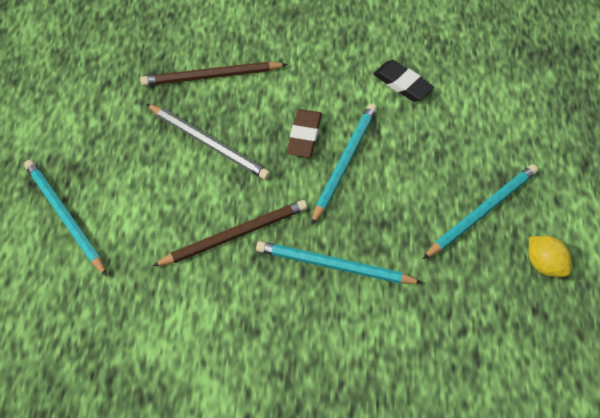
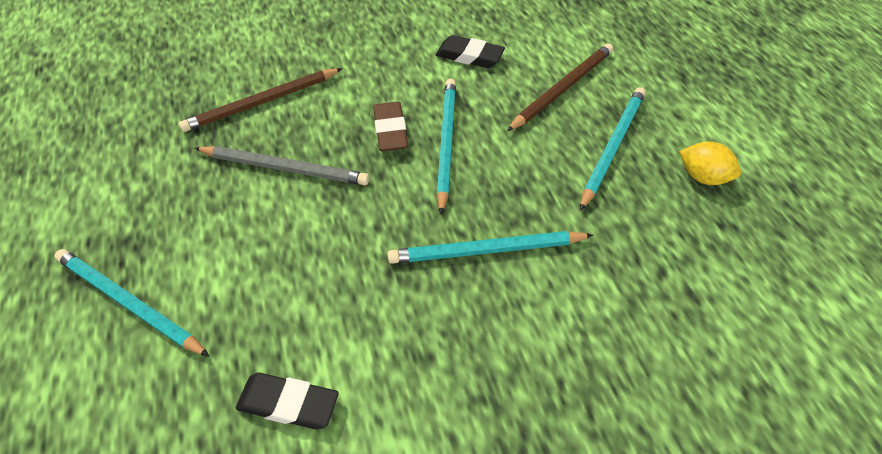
camera: 20 degrees left, 5 degrees down
(148, 328) = (288, 404): none -> black eraser
(234, 235) = (354, 255): brown pencil -> brown pencil (562, 89)

